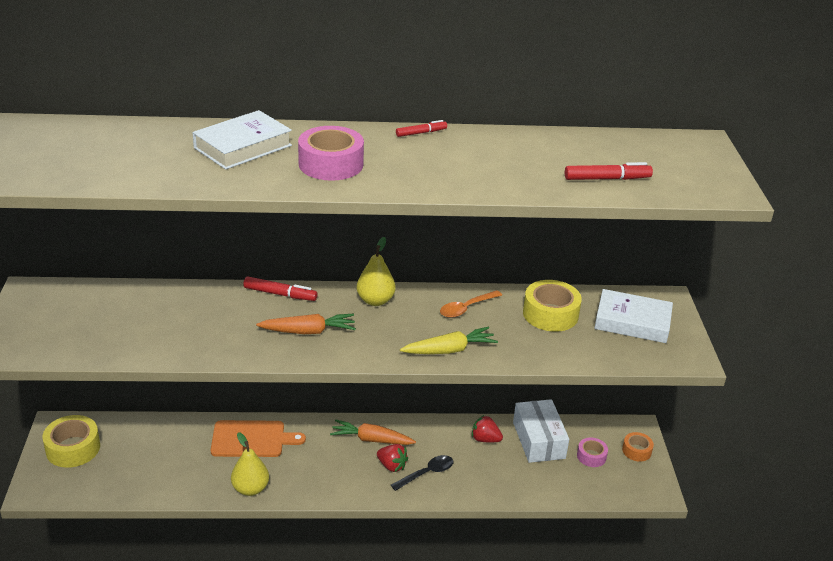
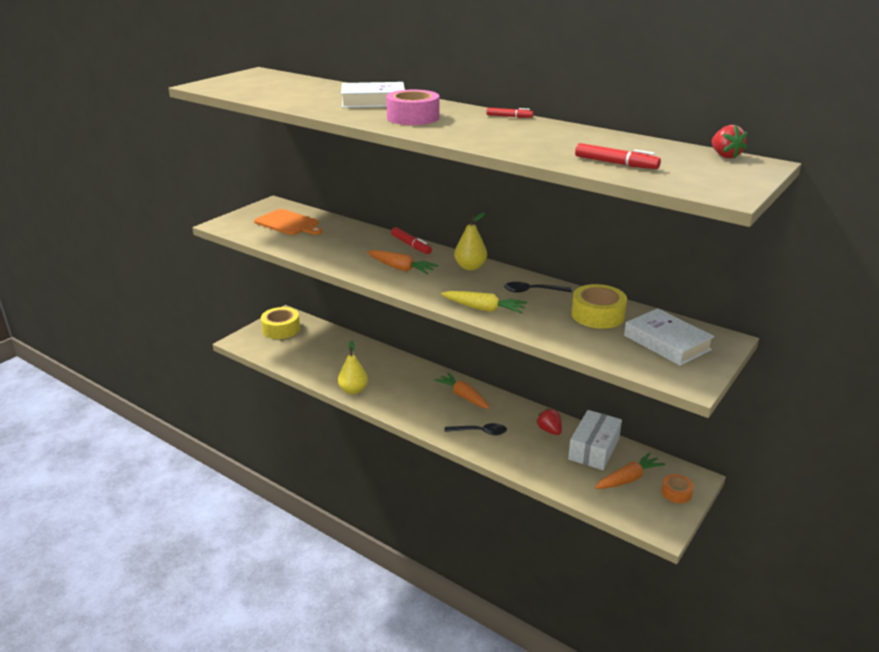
camera: 40 degrees right, 5 degrees down
(251, 439) = (385, 364): orange cutting board -> orange cutting board (288, 223)
(392, 466) = (460, 417): red strawberry -> red strawberry (725, 156)
(466, 308) = (532, 291): orange spoon -> black spoon
(591, 456) = (628, 478): pink tape -> orange carrot

